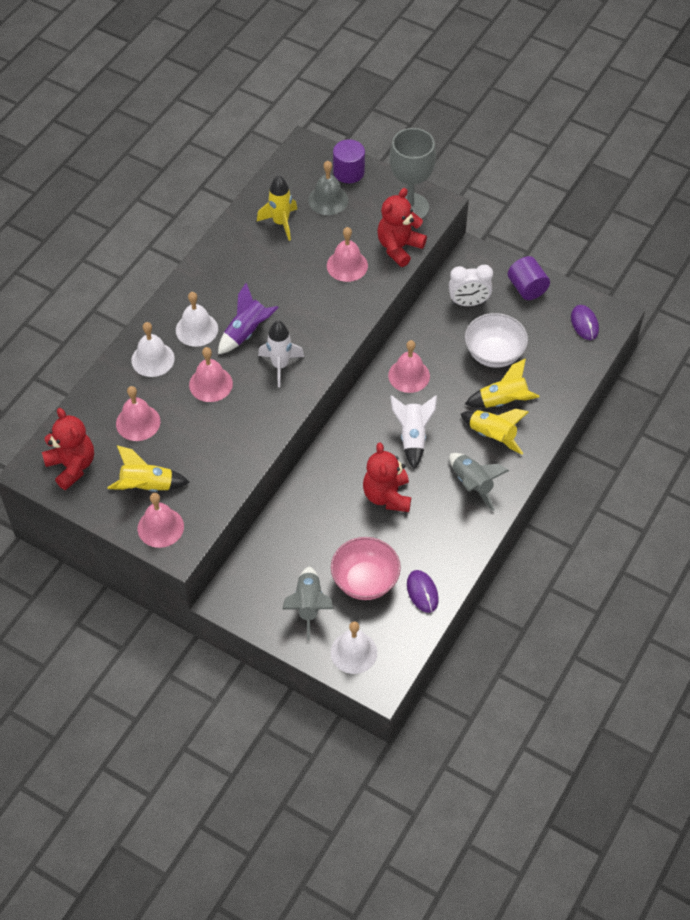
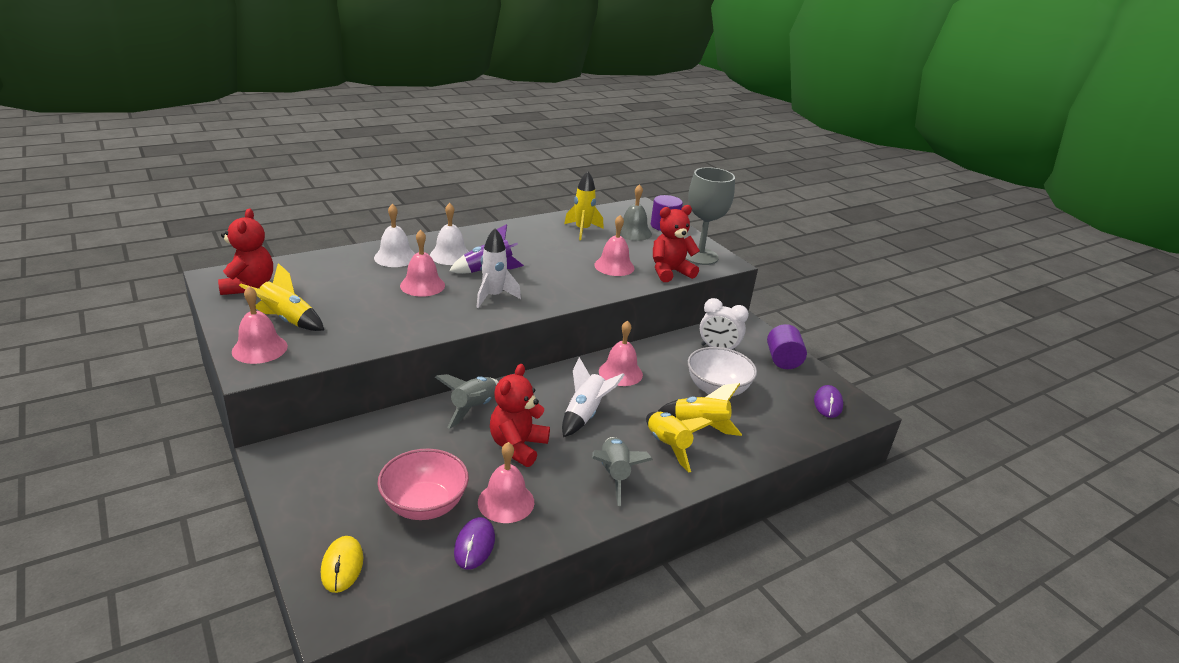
camera: 25 degrees right, 25 degrees down
(138, 422) = (335, 283): pink bell -> pink bell (506, 502)
(308, 605) = (345, 499): grey rocket -> grey rocket (473, 408)
(354, 652) = (342, 566): white bell -> yellow mouse

